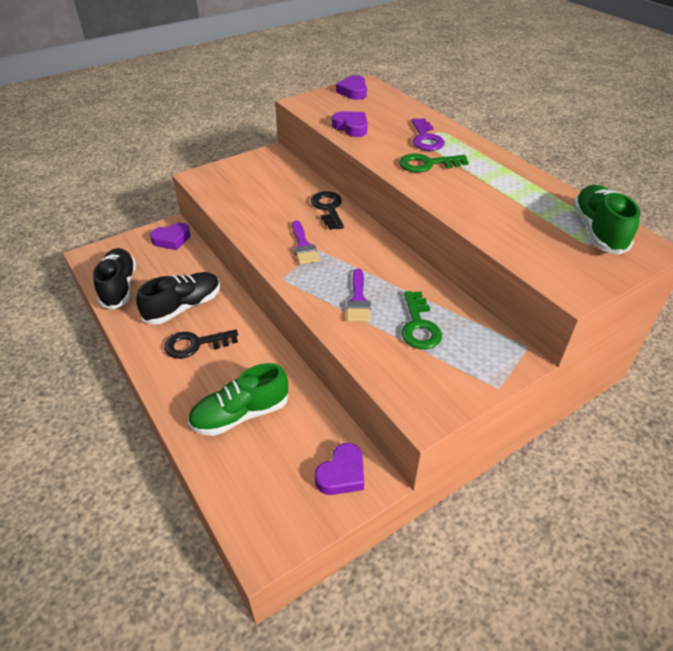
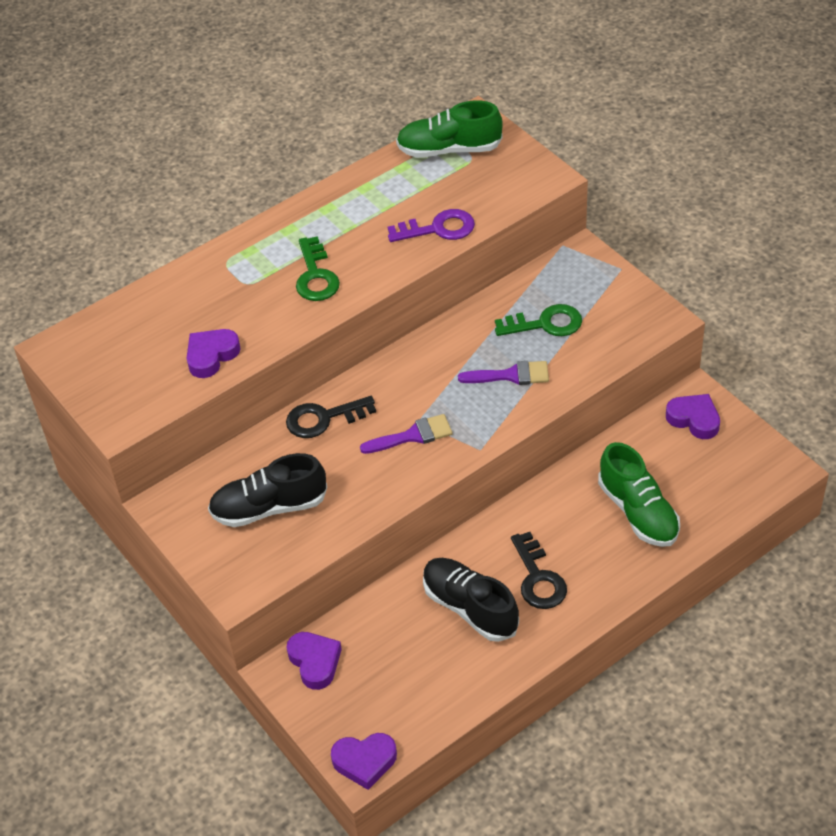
camera: 90 degrees left, 5 degrees up
(119, 287) = (435, 699): black shoe -> black shoe (269, 507)
(353, 92) = (86, 362): purple heart -> purple heart (364, 761)
(425, 139) = (246, 278): purple key -> purple key (438, 229)

